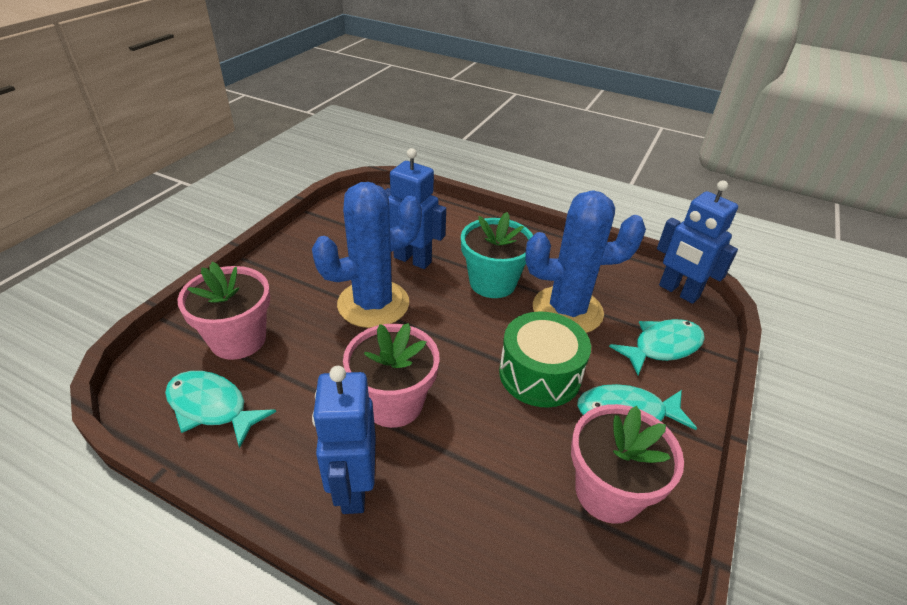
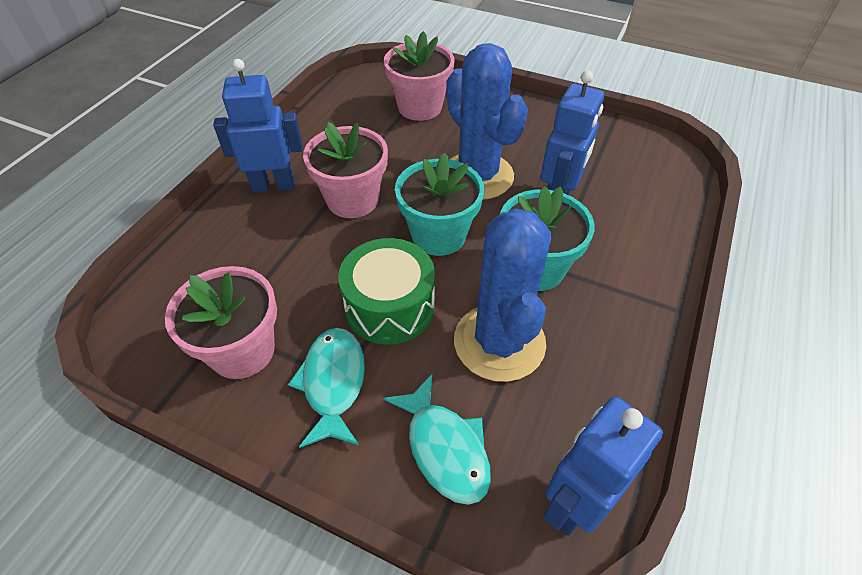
camera: 90 degrees right, 10 degrees up
(212, 407) = (350, 109): turquoise fish -> none
(452, 336) = (438, 235): none -> turquoise flower pot

